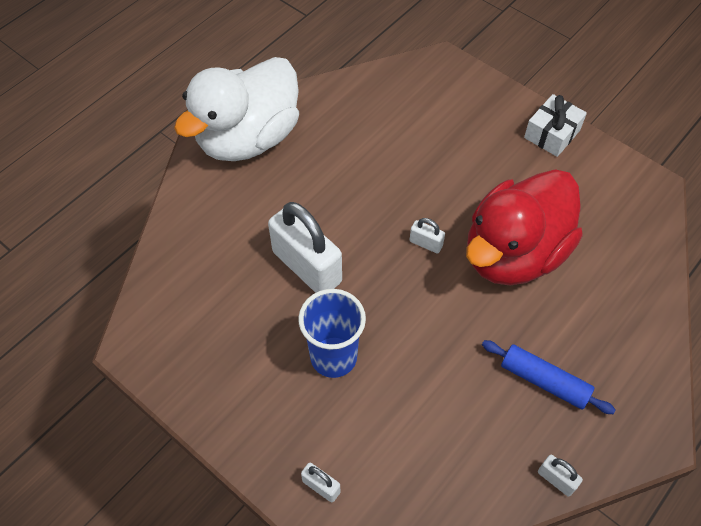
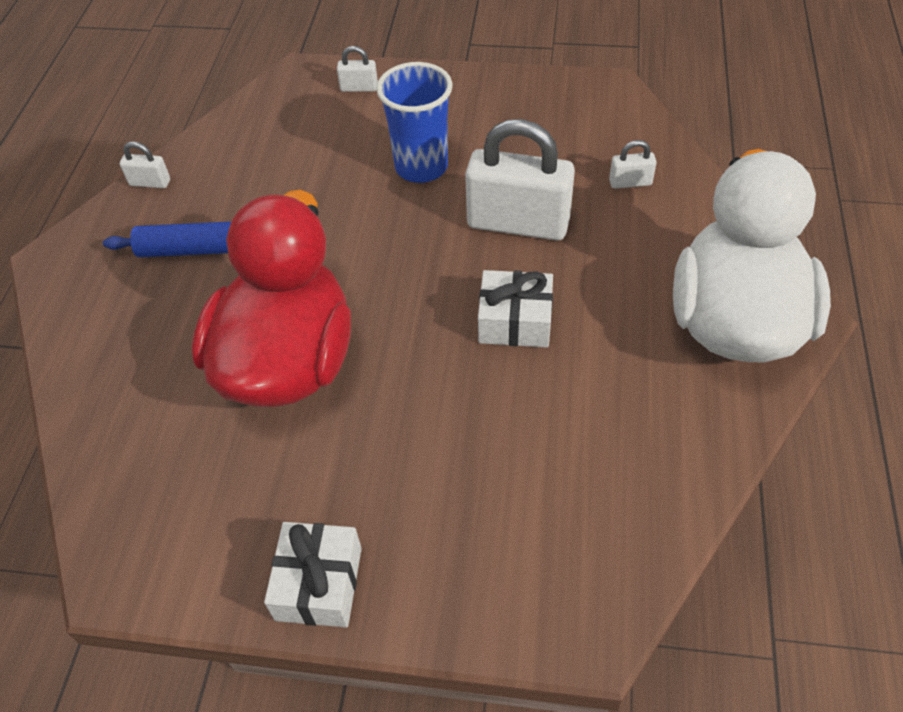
camera: 150 degrees right, 5 degrees down
(364, 203) = (515, 321): none -> white gift
(426, 243) = (405, 315): white padlock -> white padlock (630, 182)

